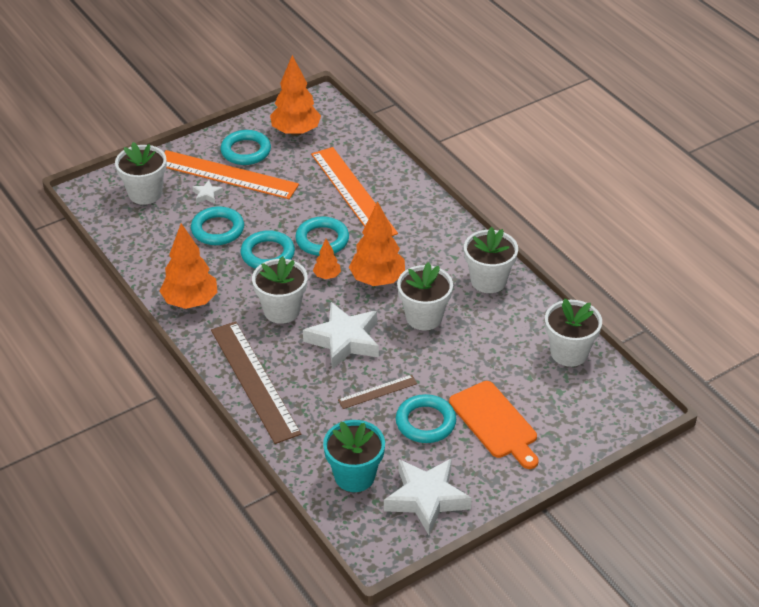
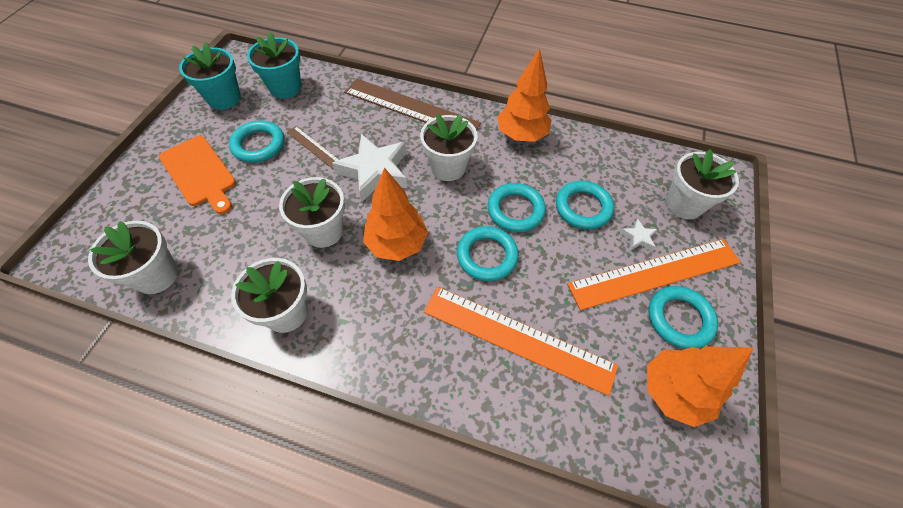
camera: 140 degrees right, 15 degrees up
(327, 276) = (444, 220): orange tree -> none
(377, 391) = (314, 147): brown ruler -> brown ruler turned 75 degrees counterclockwise
(426, 499) = (224, 98): white star -> turquoise flower pot
(495, 423) = (200, 173): orange cutting board -> orange cutting board turned 150 degrees counterclockwise

